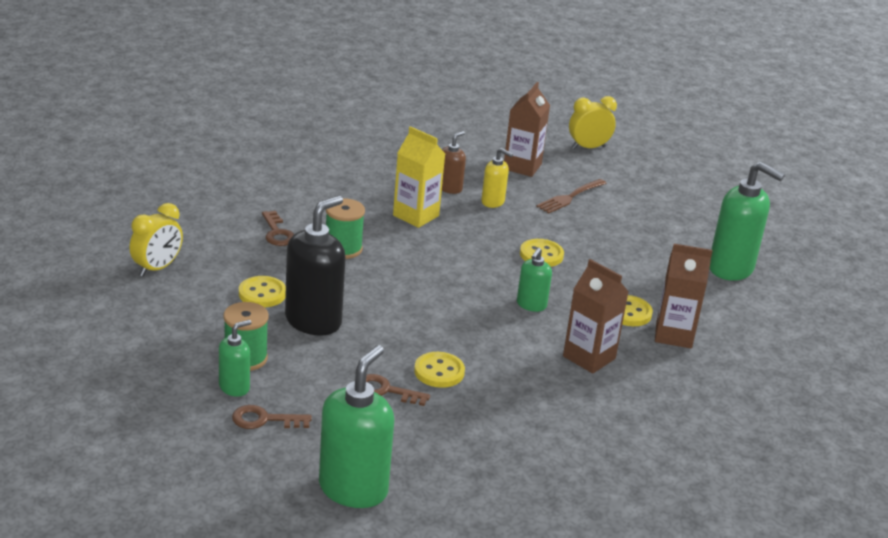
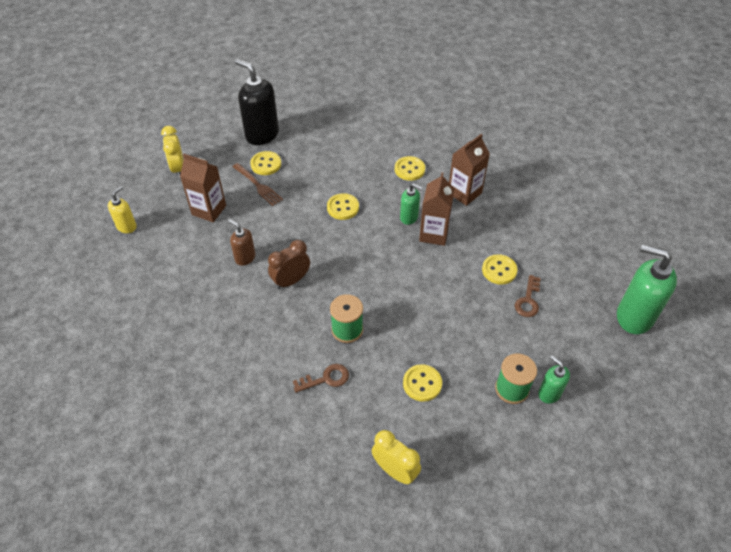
camera: 85 degrees left, 20 degrees up
(264, 420) = (581, 371): brown key -> none
(313, 321) = (453, 346): black soap dispenser -> black soap dispenser (262, 134)
(416, 216) = (291, 281): yellow carton -> brown clock
(493, 202) = (267, 231): yellow soap dispenser -> yellow soap dispenser (127, 226)
(610, 203) = (266, 164): none -> yellow button
(673, 335) = (431, 151): brown carton -> brown carton (434, 234)
(731, 268) = (349, 115): green soap dispenser -> none

